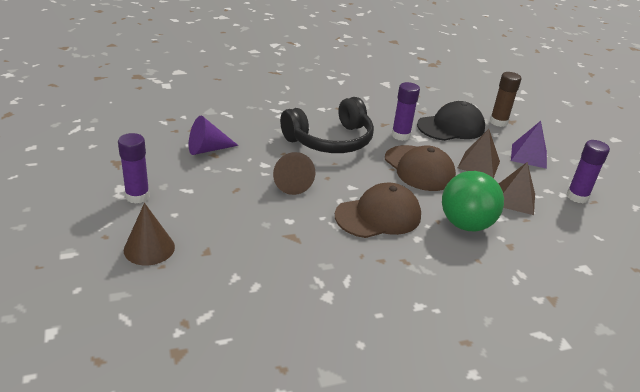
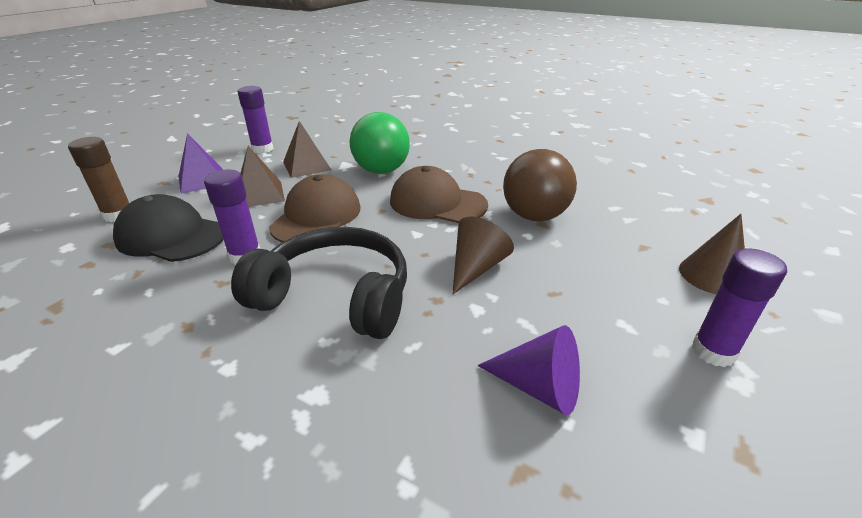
camera: 130 degrees left, 0 degrees up
(303, 240) = (534, 216): none -> brown ball

